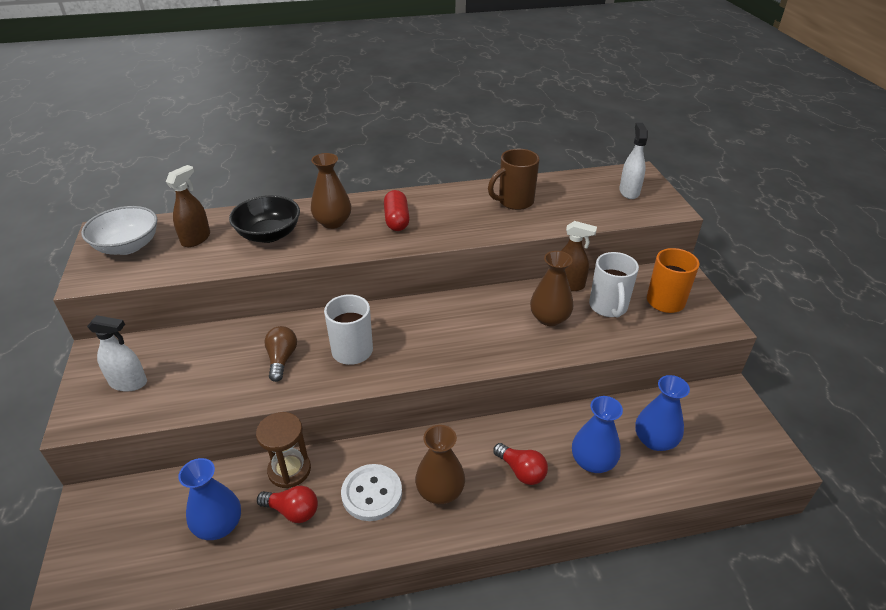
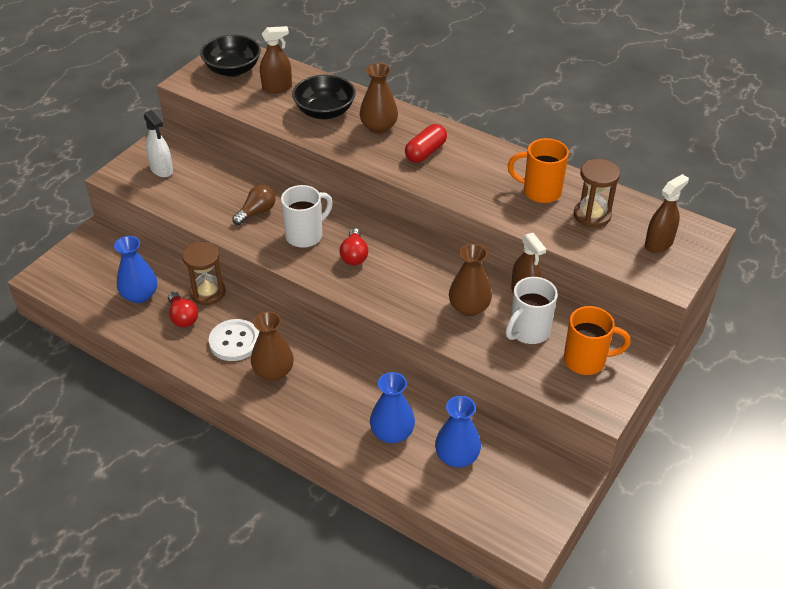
camera: 45 degrees right, 5 degrees up
(128, 246) = (233, 69): white bowl -> black bowl
(514, 202) = (540, 192): brown mug -> orange mug
(521, 471) = (337, 400): red light bulb -> red light bulb (354, 255)
(567, 198) = (592, 215): none -> brown hourglass
(629, 192) = (658, 243): white spray bottle -> brown spray bottle

